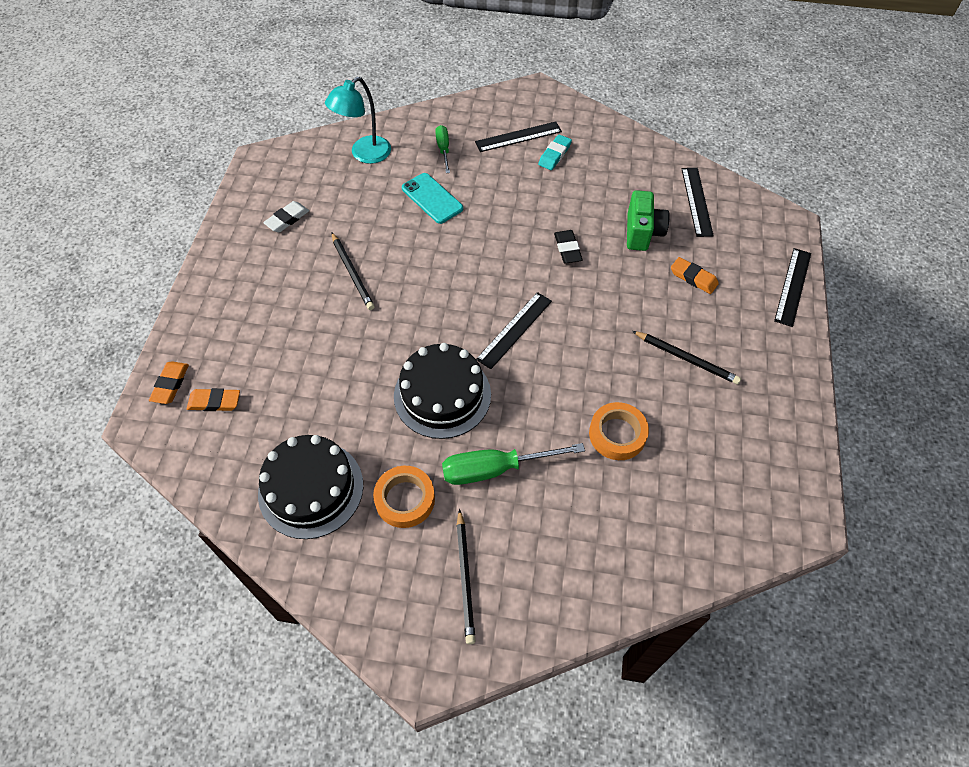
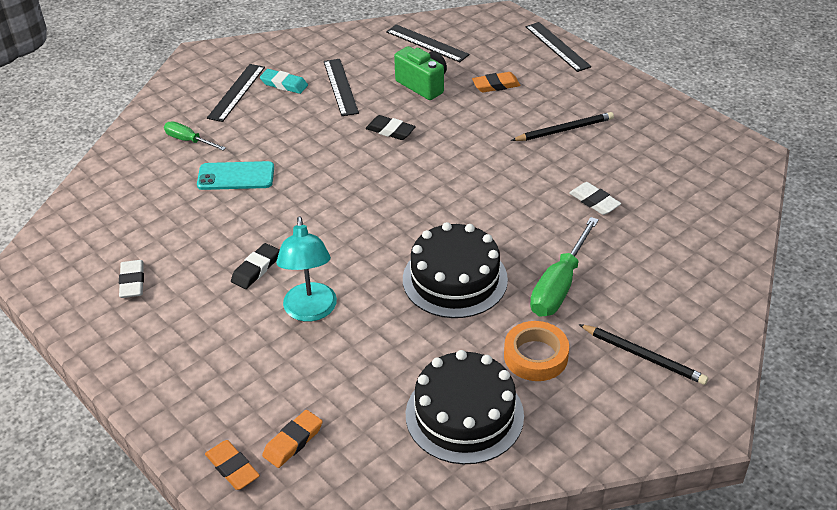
camera: 50 degrees left, 15 degrees down
(352, 273) = (256, 269): black pencil -> black eraser
(364, 154) = (124, 191): turquoise lamp -> turquoise lamp (310, 311)
(514, 330) = (436, 202): black ruler -> black ruler (340, 87)
(554, 155) = (284, 84): turquoise eraser -> turquoise eraser turned 45 degrees counterclockwise
(617, 434) = (594, 201): orange tape -> white eraser

